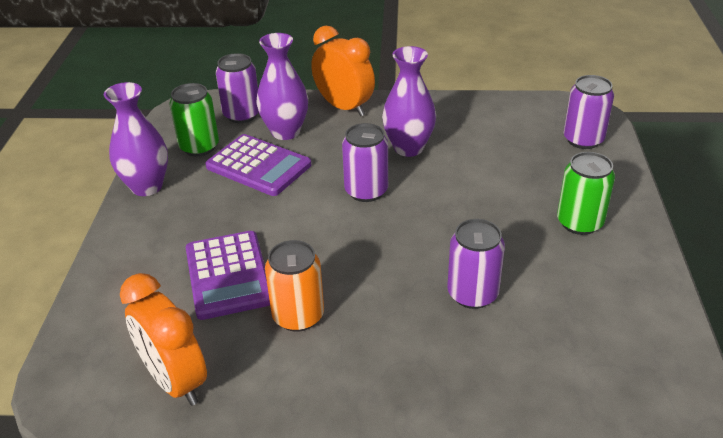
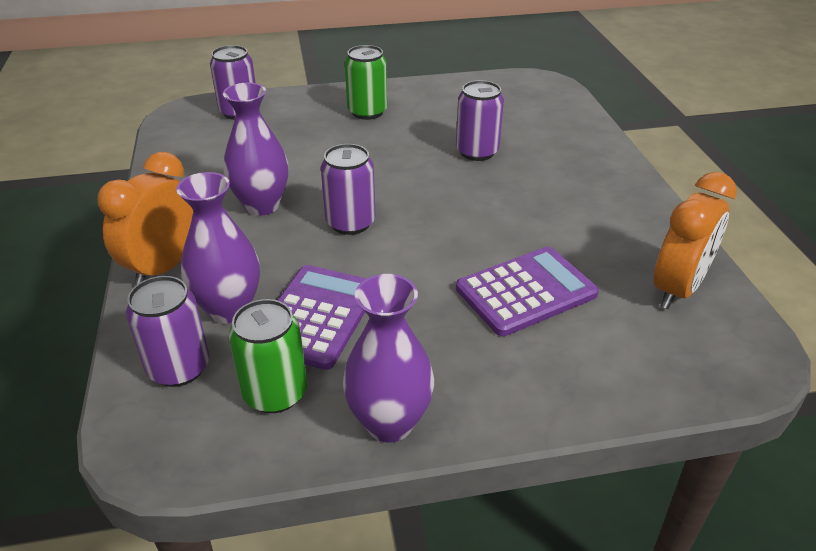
camera: 105 degrees left, 0 degrees up
(298, 316) = (554, 234): orange can -> none

